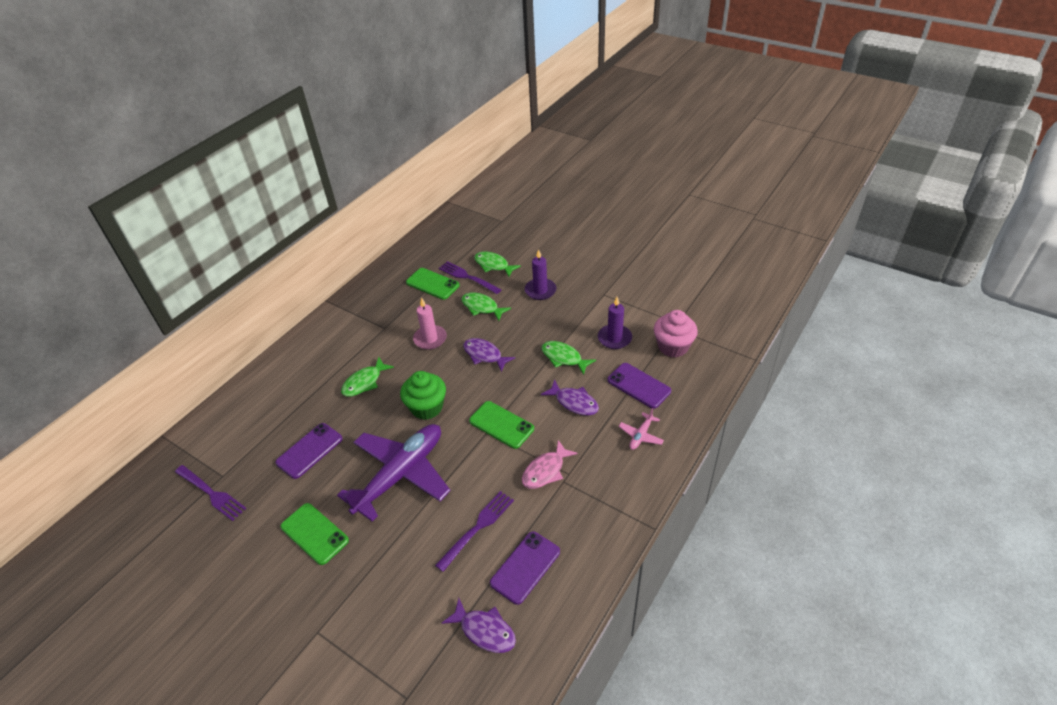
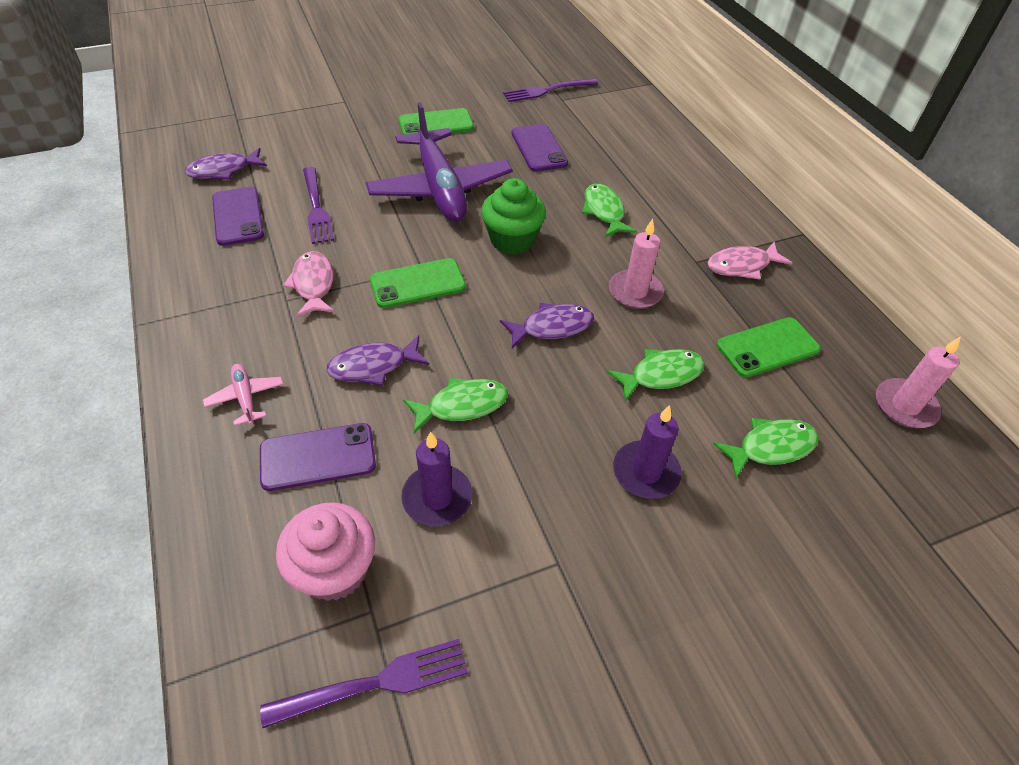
camera: 120 degrees right, 5 degrees up
(374, 311) = (742, 266): none -> pink fish
(435, 240) = (905, 406): none -> pink candle
(467, 277) = (756, 396): purple fork -> purple fork (375, 683)

